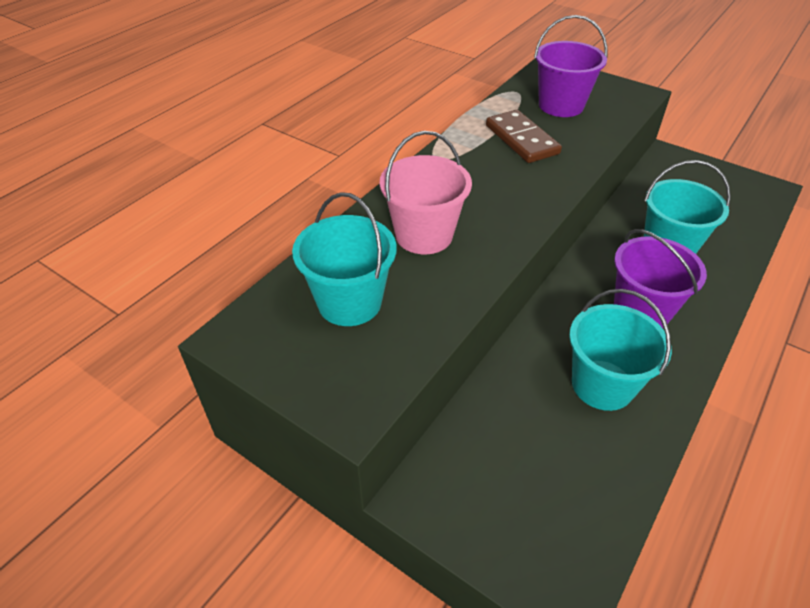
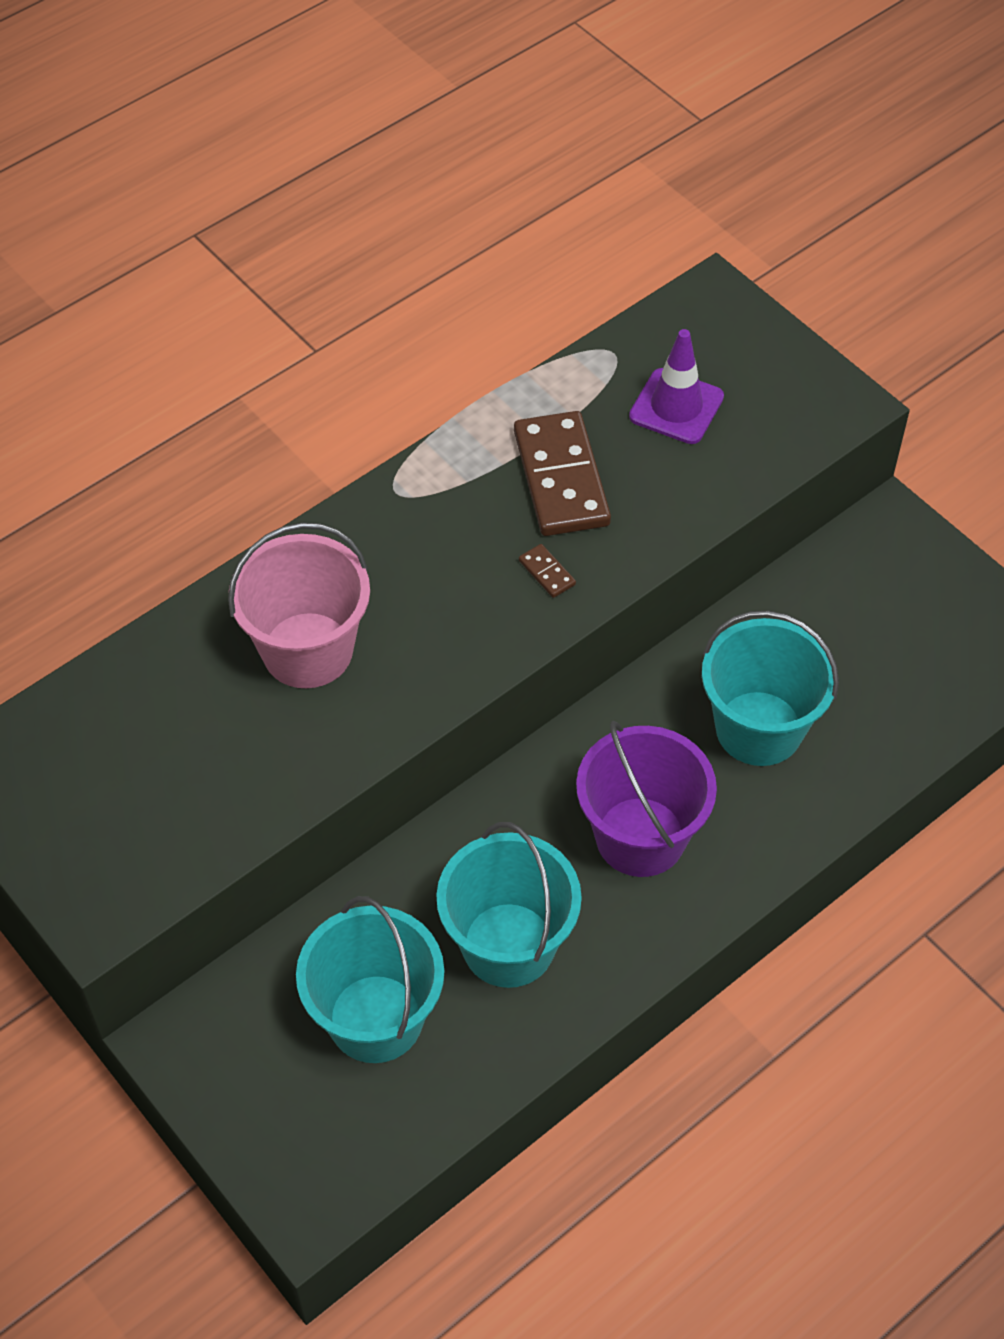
camera: 15 degrees right, 10 degrees up
(349, 302) = (154, 747): turquoise bucket -> turquoise bucket (375, 1018)
(540, 178) = (547, 572): none -> brown domino
(561, 105) = (676, 407): purple bucket -> purple traffic cone

